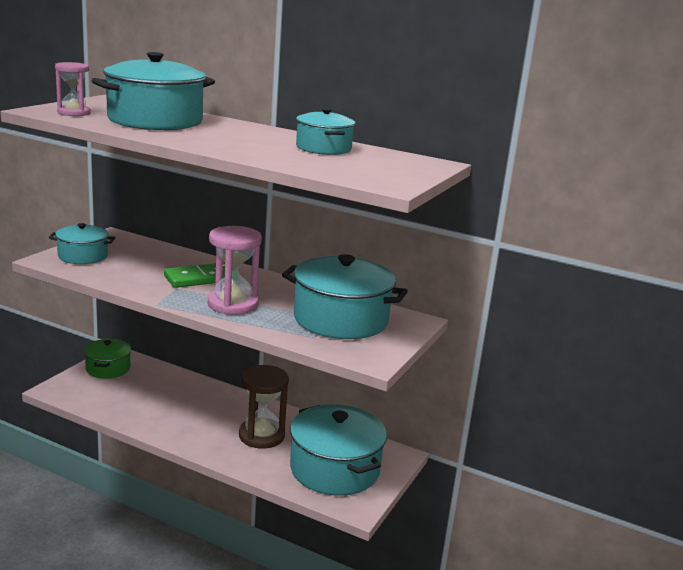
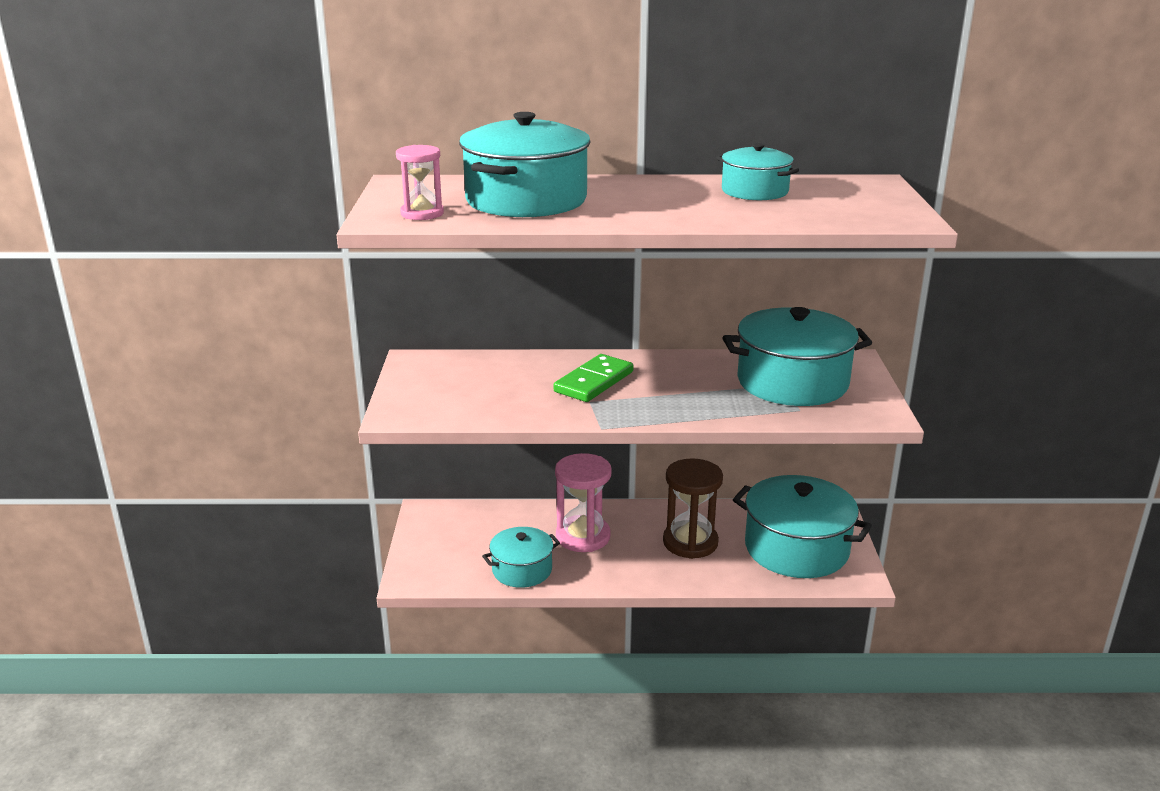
camera: 25 degrees left, 5 degrees up
(83, 256) = (427, 397): turquoise pot -> turquoise pot (522, 570)
(108, 368) = (437, 530): green pot -> none
(233, 304) = (673, 401): pink hourglass -> pink hourglass (583, 536)

